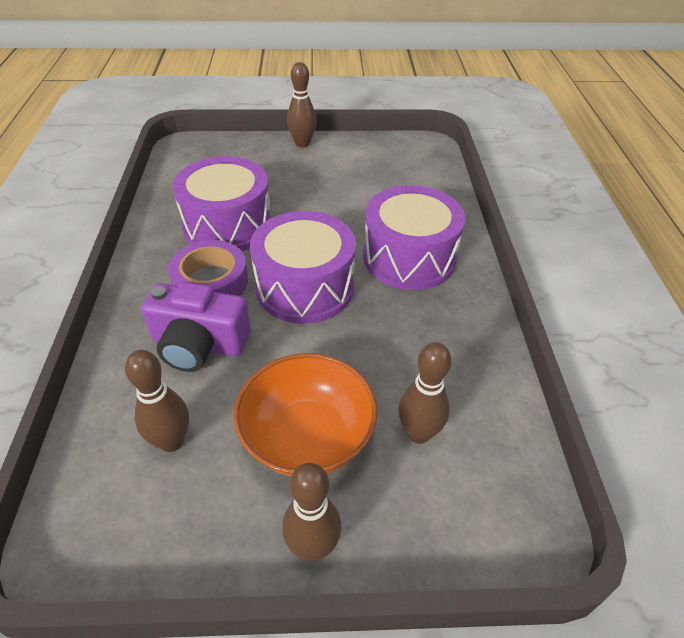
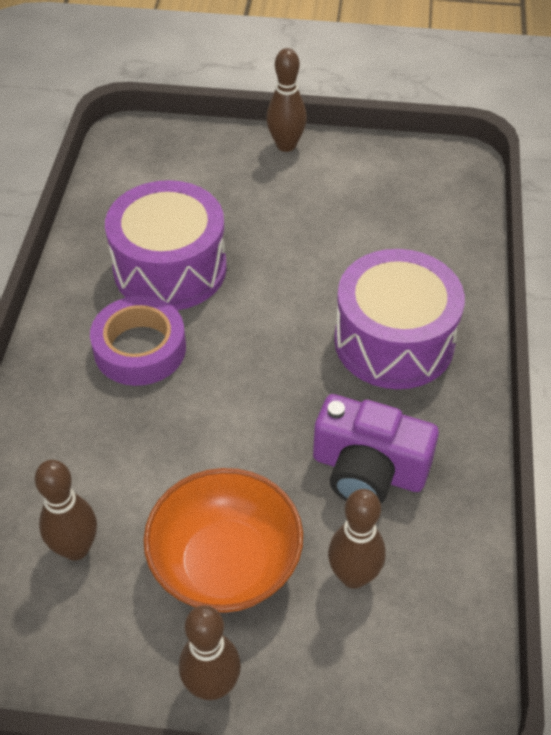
camera: 10 degrees right, 5 degrees up
(199, 345) = (117, 433): purple camera -> purple camera (368, 470)
(305, 287) = (253, 370): purple drum -> none

